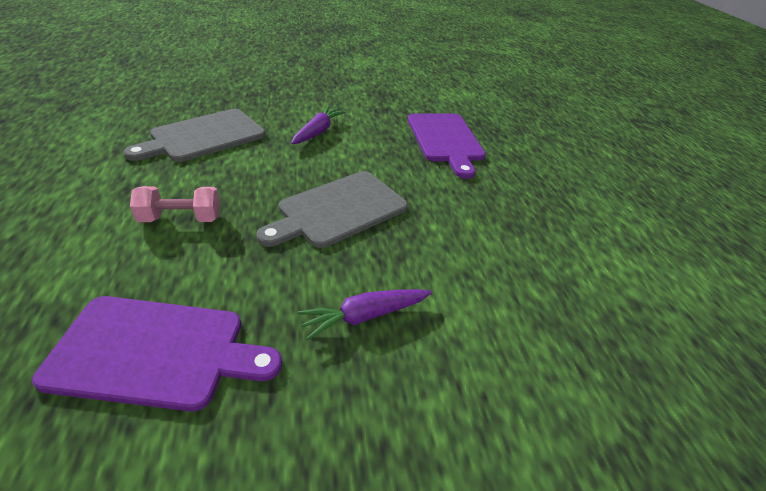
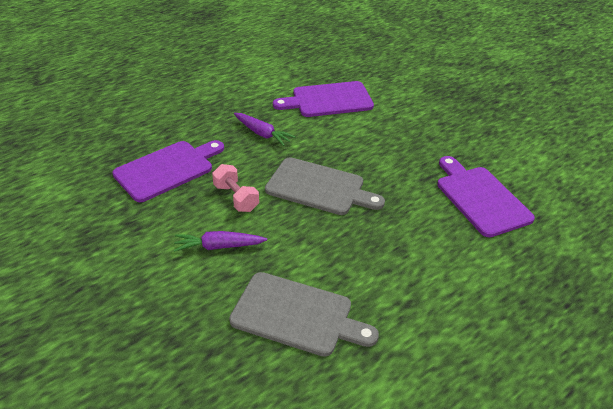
camera: 115 degrees left, 0 degrees up
(181, 219) = (402, 251): pink dumbbell -> pink dumbbell (236, 198)
(365, 316) = (390, 147): purple carrot -> purple carrot (262, 134)
(539, 310) = (328, 100): none -> purple cutting board

